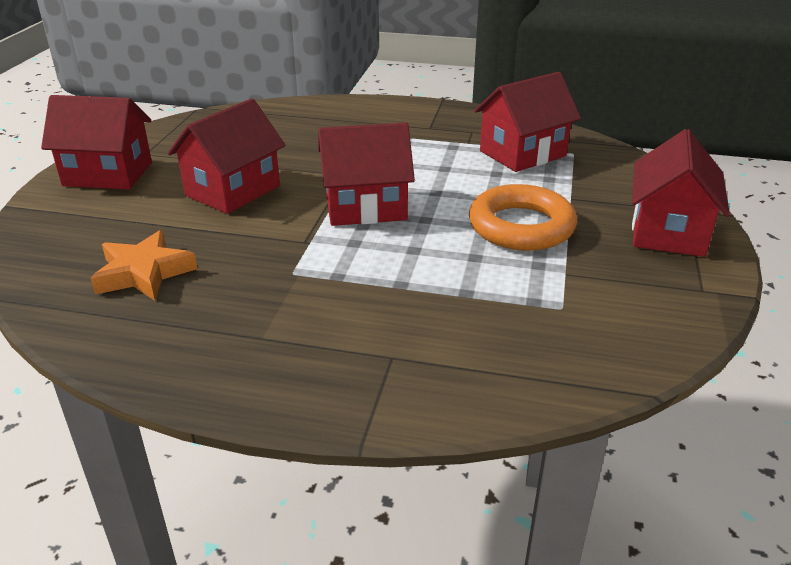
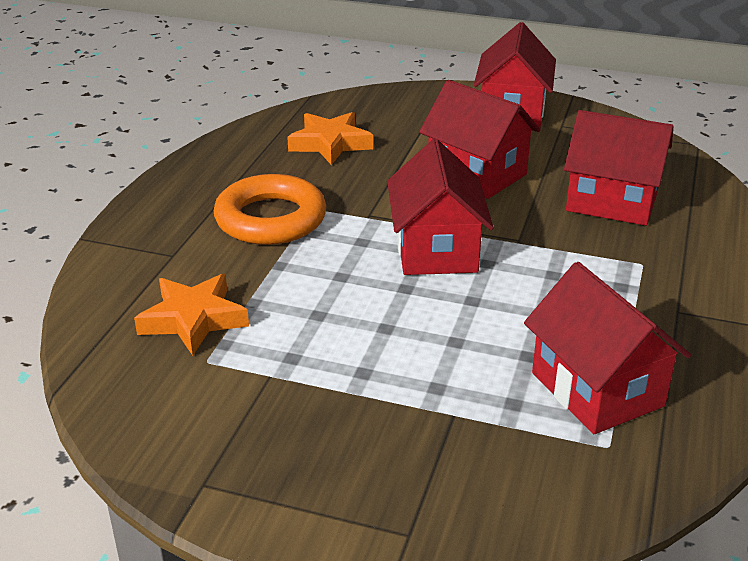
camera: 95 degrees right, 0 degrees up
(505, 324) = (193, 319): none -> orange star
(521, 226) = (379, 356): orange ring -> orange ring (270, 219)
(668, 231) = (347, 491): red house -> red house (611, 202)

